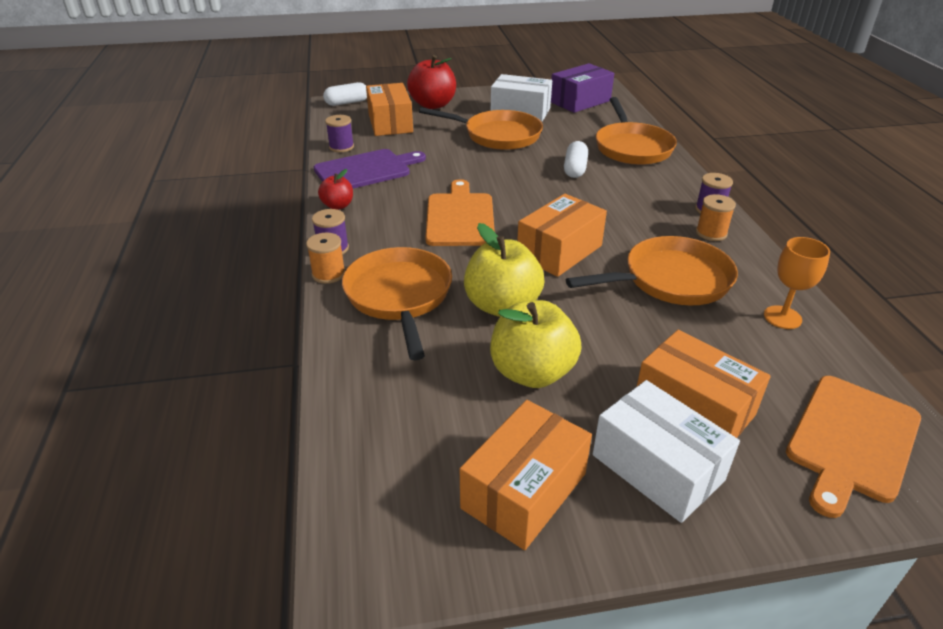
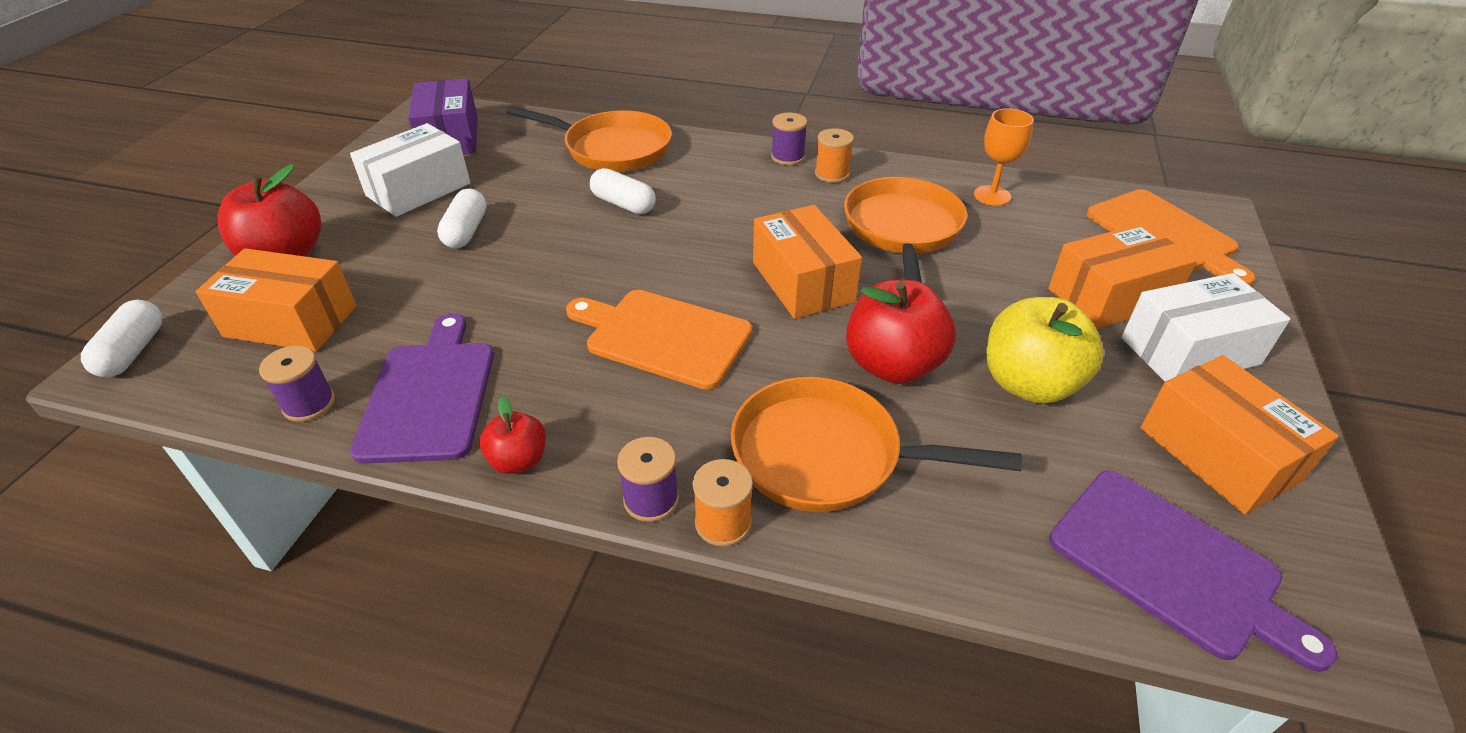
camera: 65 degrees left, 5 degrees up
(385, 465) = (1171, 565): none -> purple cutting board
(497, 135) = (466, 231): orange pan -> white capsule
(502, 305) = (892, 365): yellow apple -> red apple

